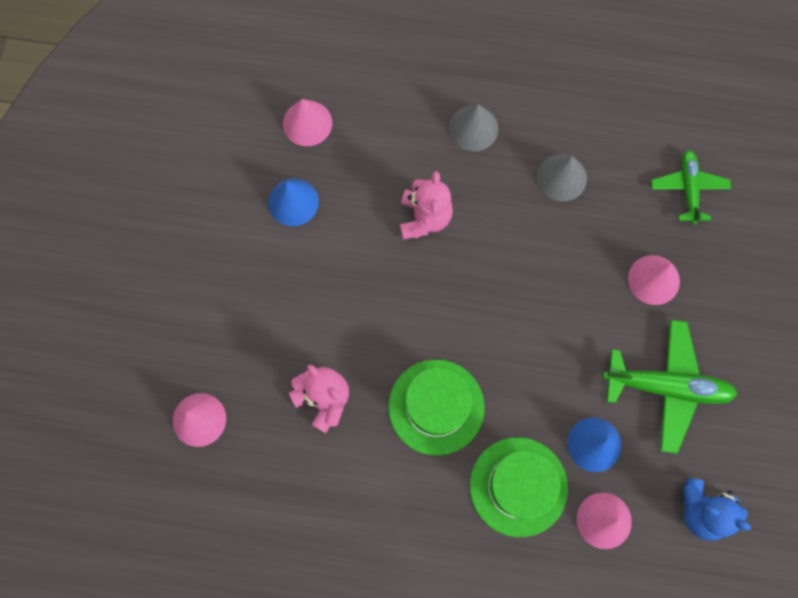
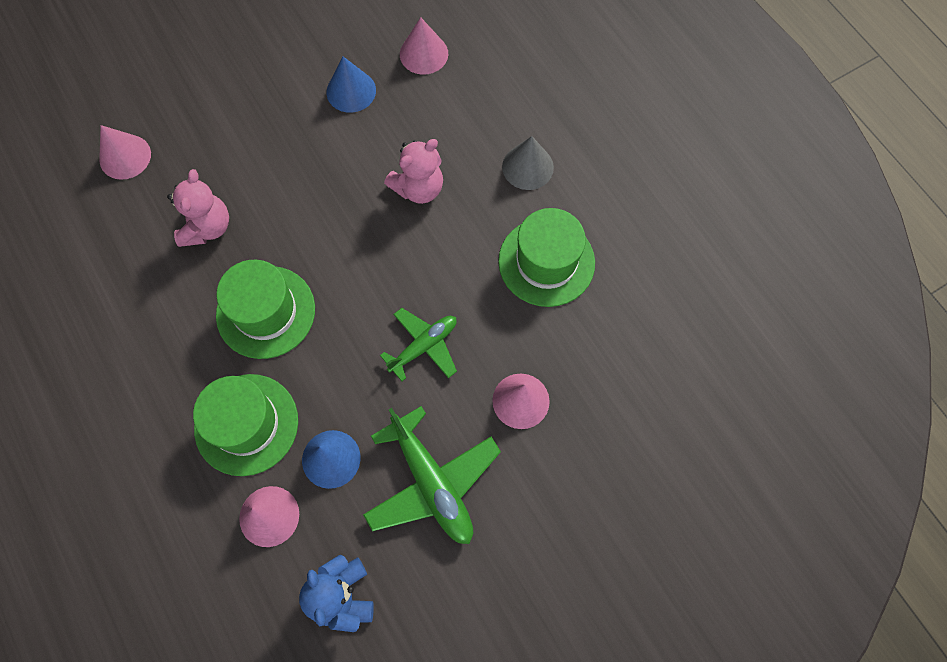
camera: 50 degrees right, 5 degrees down
(561, 177) = (546, 262): grey cone -> green hat
(688, 189) = (630, 369): green plane -> green plane (423, 346)

